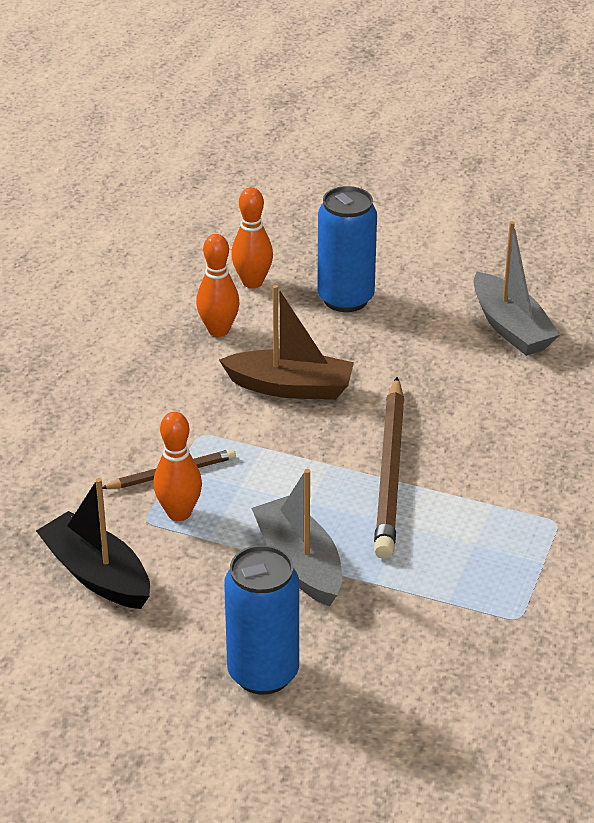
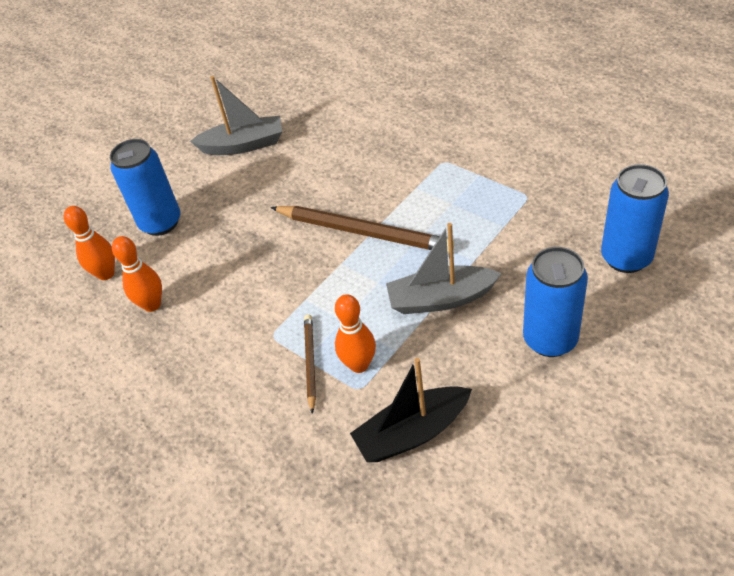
camera: 65 degrees left, 10 degrees up
(290, 387) = (244, 271): brown boat -> none
(431, 735) = (626, 258): none -> blue can

